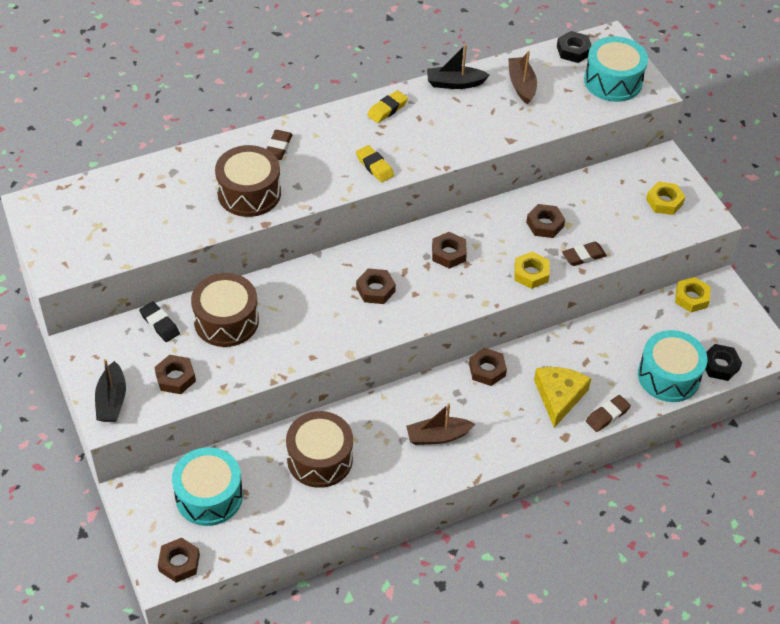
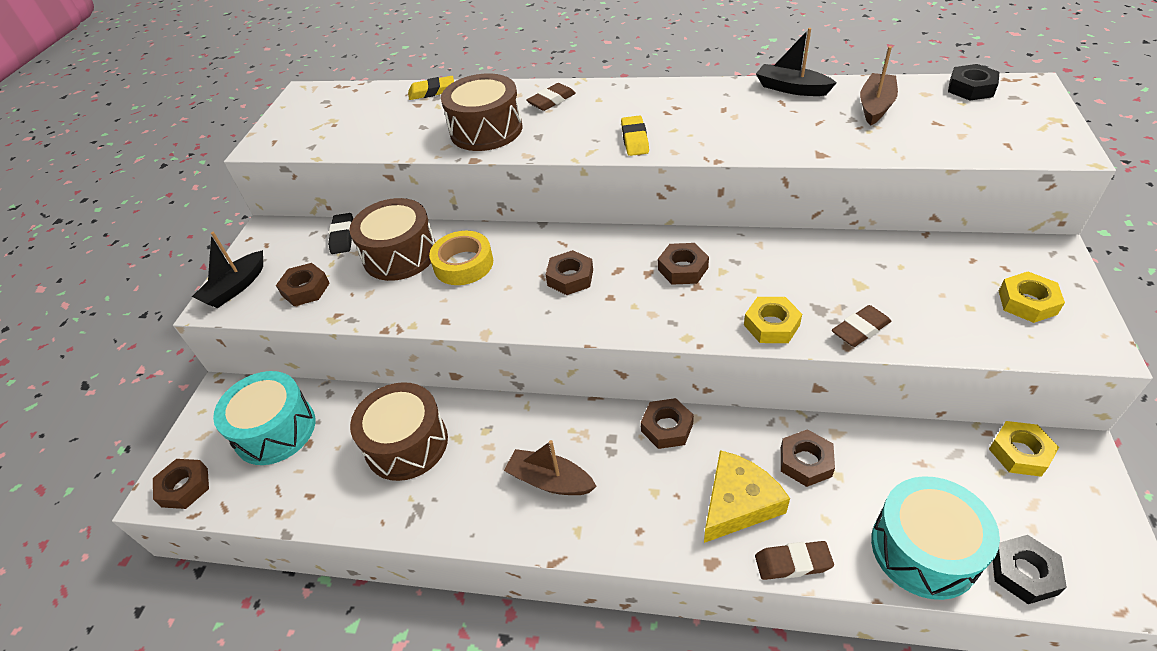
camera: 40 degrees right, 5 degrees down
(285, 309) = (463, 264): none -> yellow tape
(387, 109) = (694, 94): yellow eraser -> yellow eraser (432, 92)
(545, 224) = (829, 276): brown nut -> brown nut (805, 462)
(583, 256) = (860, 329): brown eraser -> brown eraser turned 45 degrees counterclockwise
(613, 81) = (1011, 127): turquoise drum -> none

